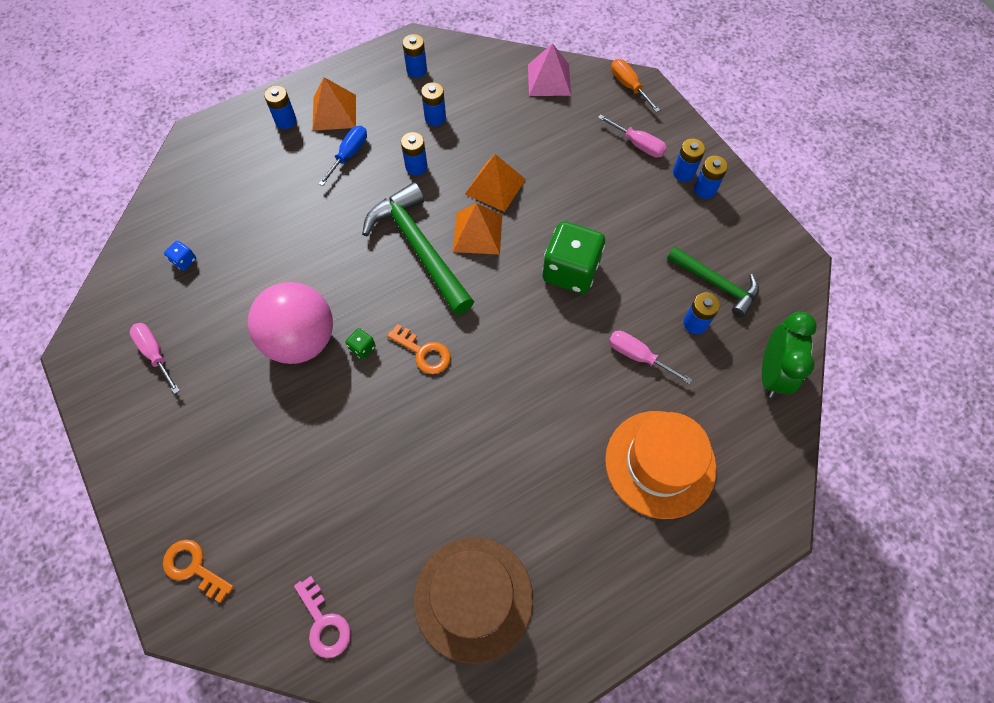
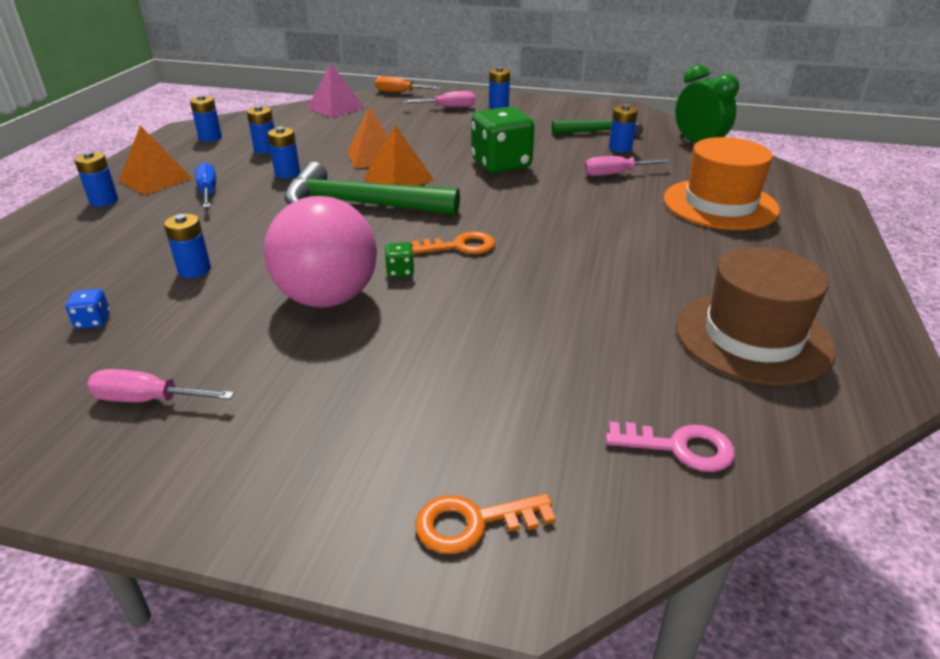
camera: 45 degrees left, 30 degrees down
(705, 190) = (523, 106): blue battery -> blue battery (194, 270)

